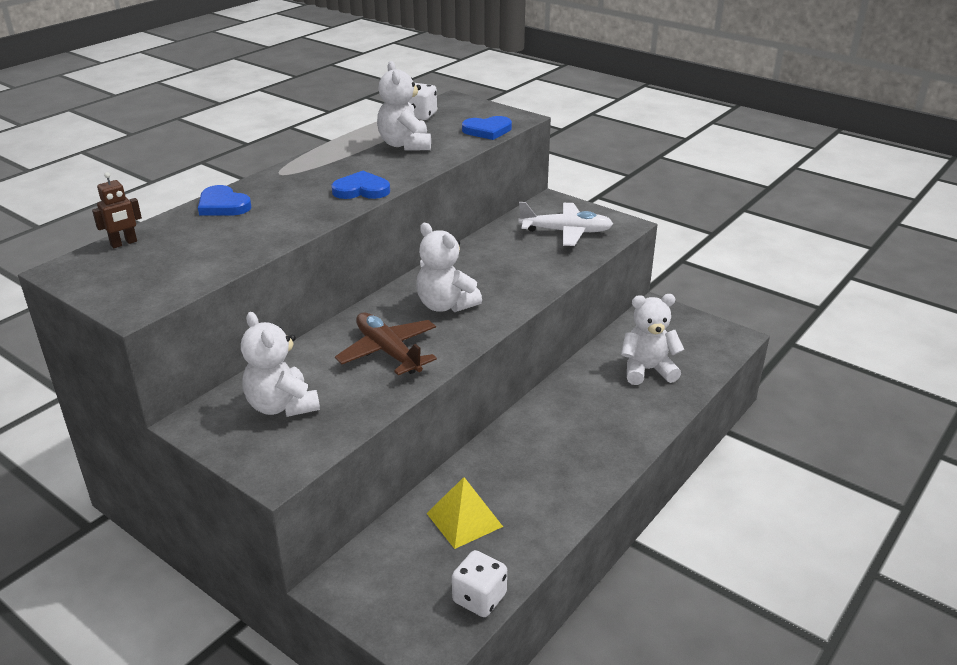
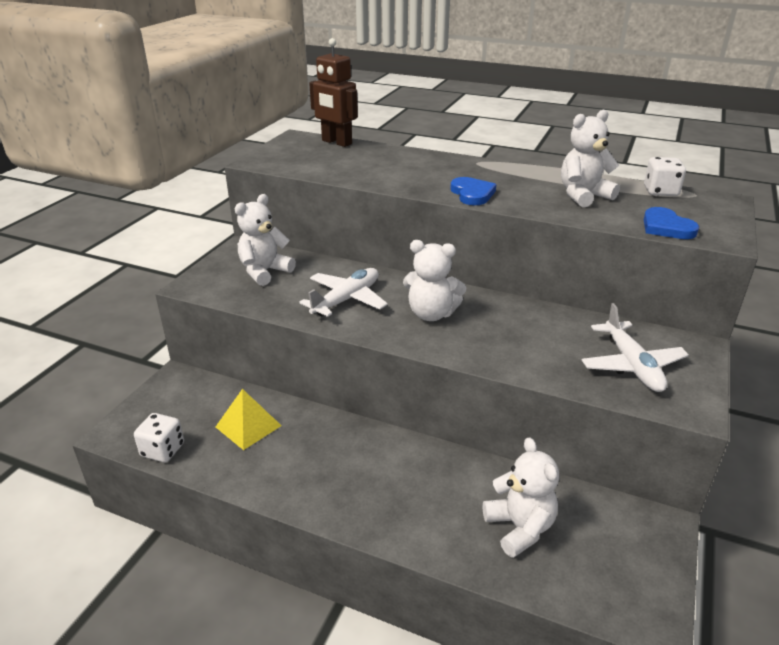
camera: 75 degrees right, 0 degrees up
(124, 243) = (336, 142): brown robot -> brown robot, size x1.84
(223, 205) = (408, 156): blue heart -> none
(388, 352) = (346, 299): brown plane -> white plane
(445, 305) = (431, 314): white teddy bear -> white teddy bear turned 105 degrees counterclockwise

